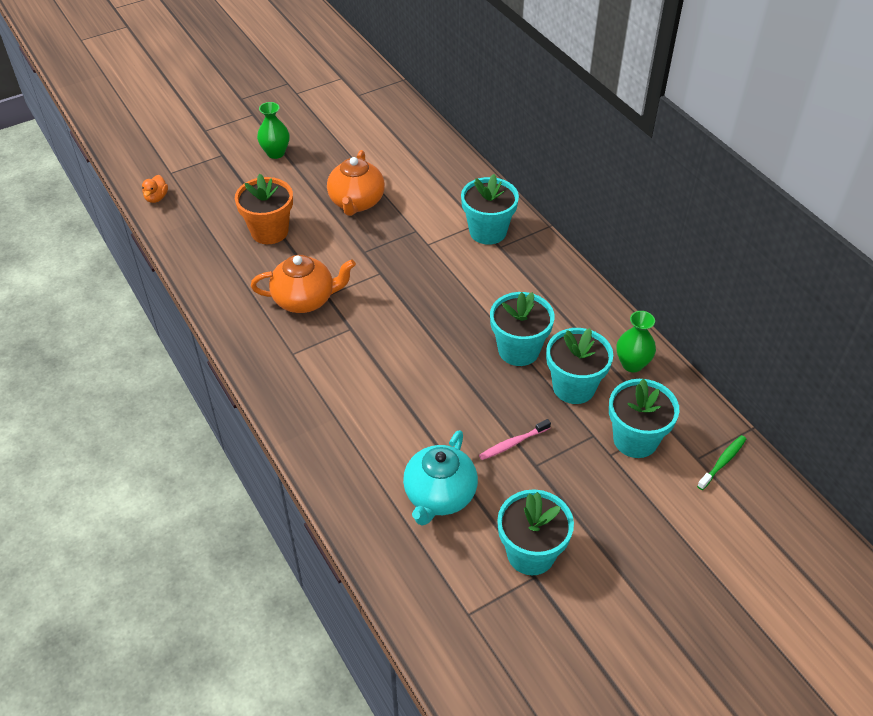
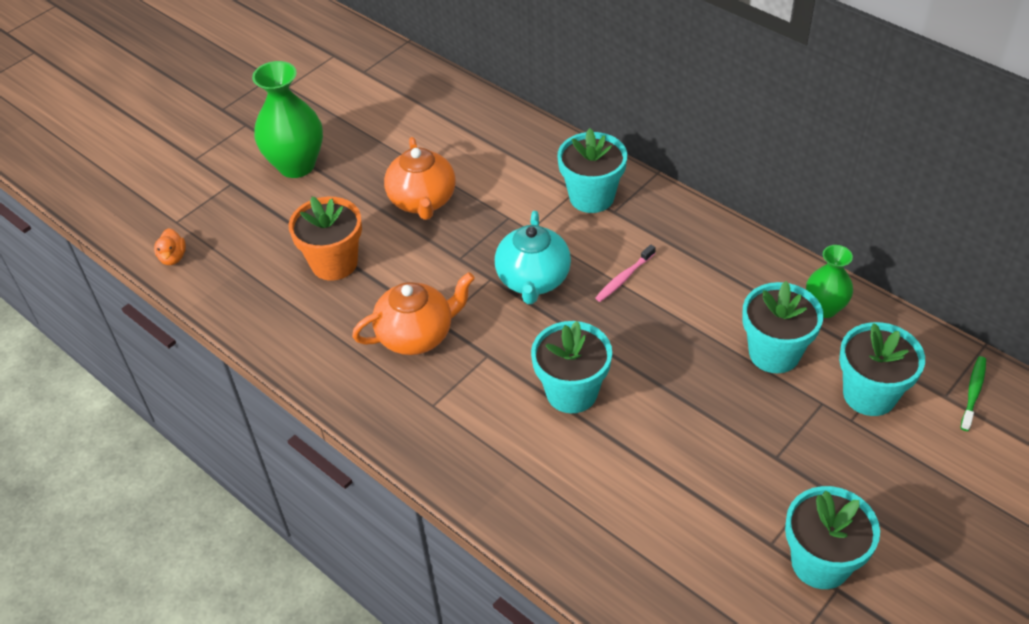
camera: 15 degrees left, 0 degrees up
(275, 153) = (296, 165): green vase -> green vase, size x1.67
(439, 496) = (686, 526): turquoise teapot -> turquoise teapot (533, 280)
(513, 443) = (739, 439): pink toothbrush -> pink toothbrush (624, 278)
(518, 350) = (692, 327): turquoise flower pot -> turquoise flower pot (571, 392)

